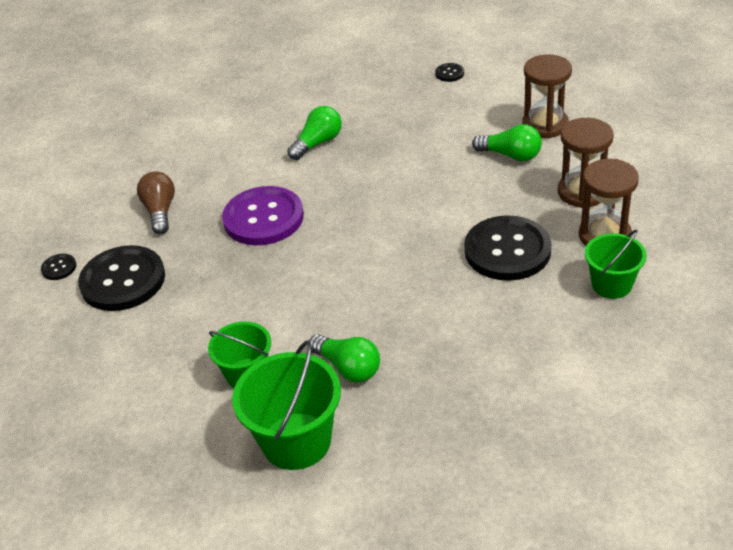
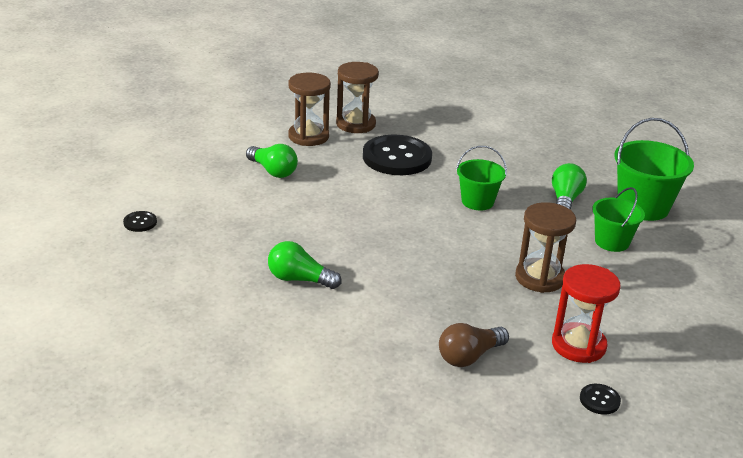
camera: 120 degrees left, 10 degrees down
(123, 280) = (578, 345): black button -> red hourglass
(263, 218) = (435, 283): purple button -> none
(511, 155) = (273, 171): green light bulb -> green light bulb turned 135 degrees clockwise
(545, 125) = (220, 161): brown hourglass -> brown hourglass (539, 278)
(611, 284) = (406, 118): green bucket -> green bucket (477, 201)

